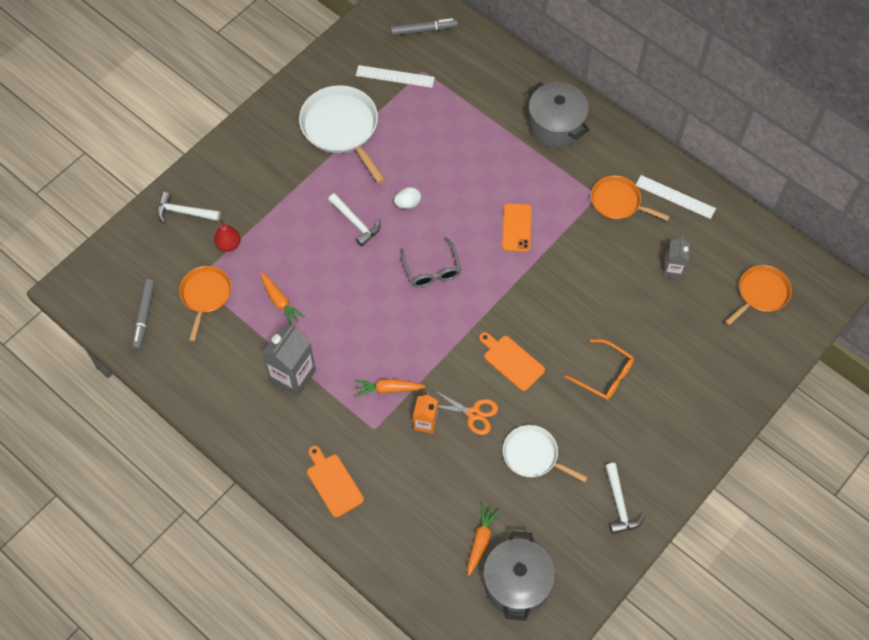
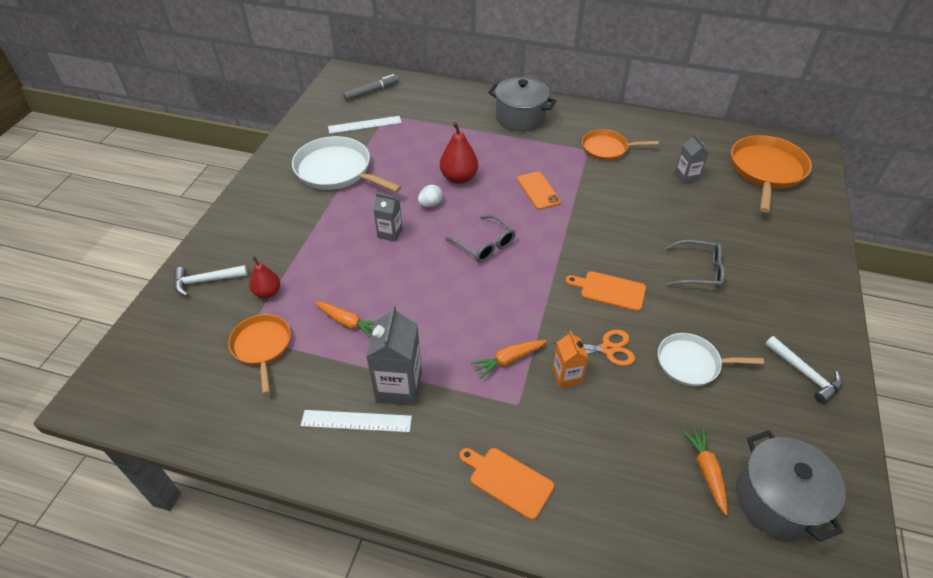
camera: 25 degrees left, 15 degrees down
(144, 316) = (196, 392): grey marker -> none
(356, 223) = (390, 233): white hammer -> grey carton
(450, 182) = (459, 178): none -> red pear
(605, 375) = (699, 271): orange glasses -> grey glasses
(675, 197) = (647, 132): white ruler -> white ruler (356, 421)
(761, 293) = (766, 170): orange pan -> orange pan, size x1.61

